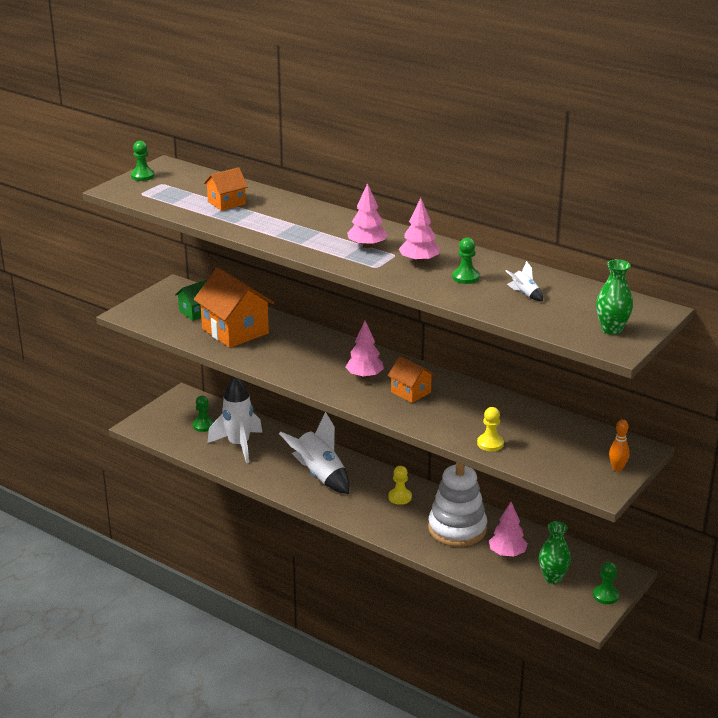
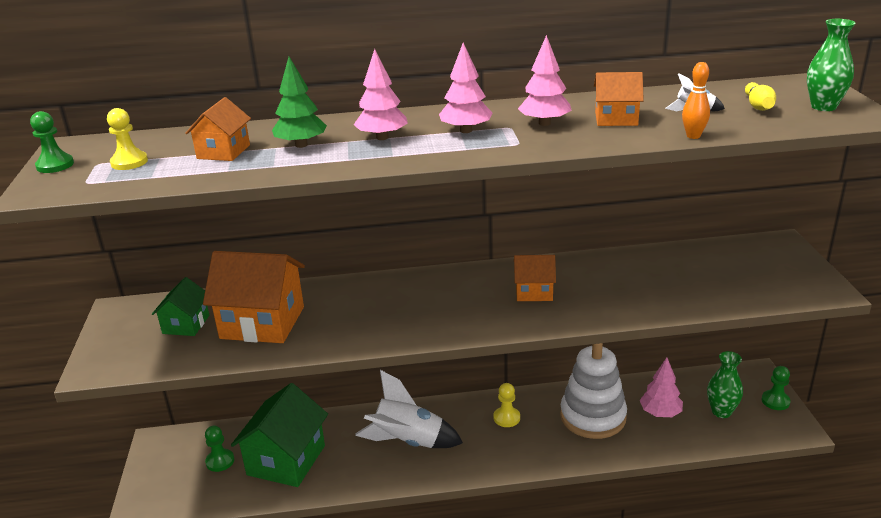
camera: 40 degrees left, 0 degrees up
(239, 445) = (286, 460): white rocket -> green house
(269, 216) = (301, 145): none -> green tree
(364, 376) = (468, 299): pink tree -> pink tree (382, 137)
(465, 277) = (616, 119): green pawn -> orange house
(490, 443) = (679, 300): yellow pawn -> yellow pawn (129, 162)
(572, 309) = (758, 106): none -> yellow bowling pin
(617, 468) = (798, 266): orange bowling pin -> orange bowling pin (693, 136)

